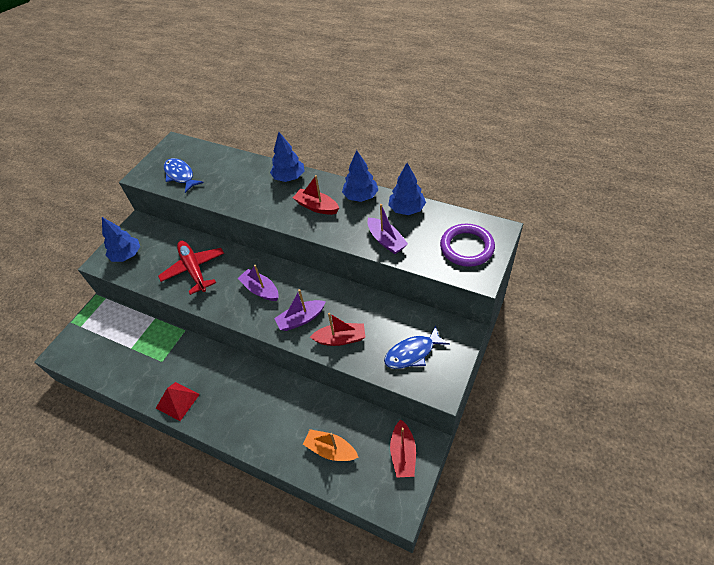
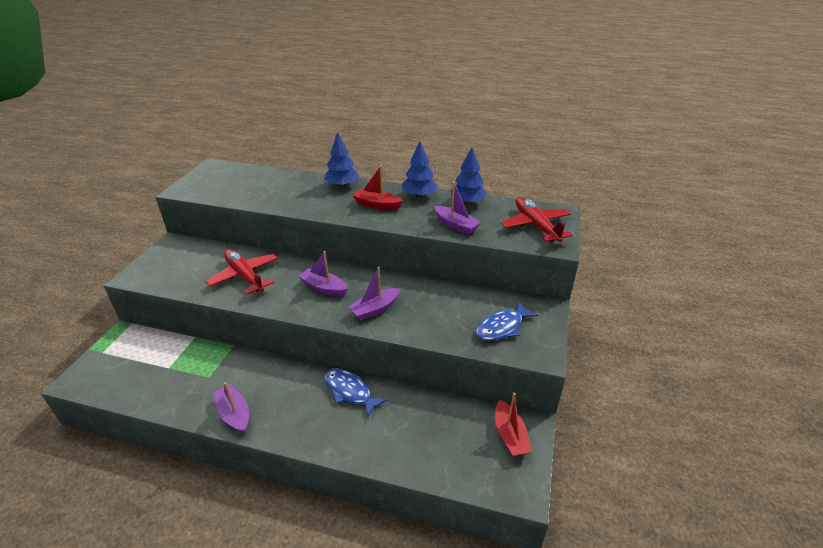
camera: 15 degrees left, 15 degrees down
(127, 255) = (163, 269): blue tree -> none
(177, 401) = (234, 414): red pyramid -> purple boat
(180, 175) = (225, 188): blue fish -> blue fish (350, 391)
(330, 450) = (428, 442): orange boat -> none
(340, 339) = (422, 322): red boat -> none
(466, 247) = (536, 226): purple ring -> red plane

